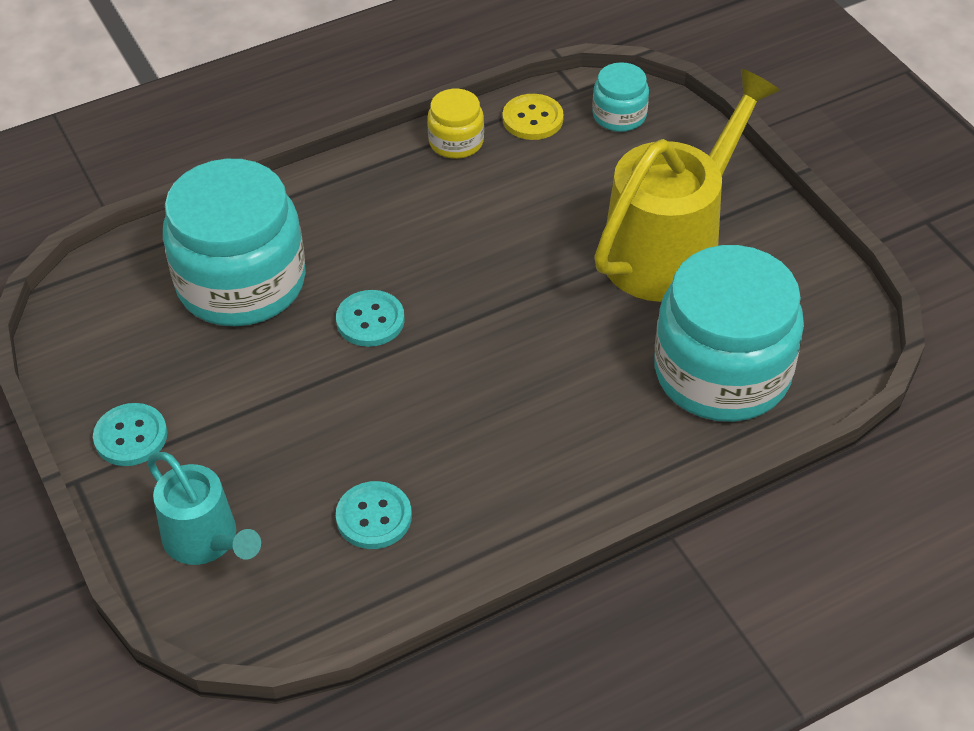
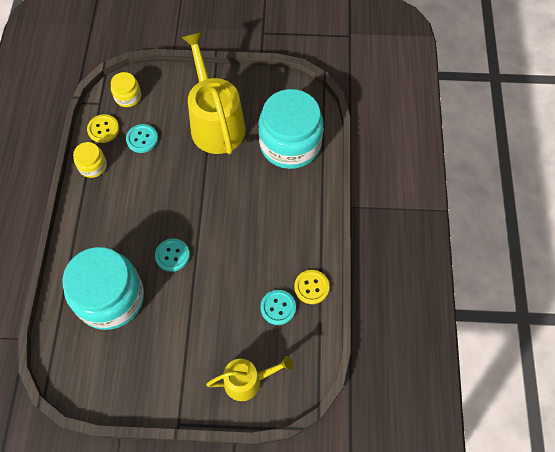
camera: 60 degrees left, 15 degrees up
(131, 436) = (169, 388): turquoise button -> turquoise button (142, 139)
(206, 540) = (247, 381): turquoise watering can -> yellow watering can
(450, 549) = (311, 287): none -> yellow button
(619, 115) = (128, 97): turquoise jar -> yellow jar

